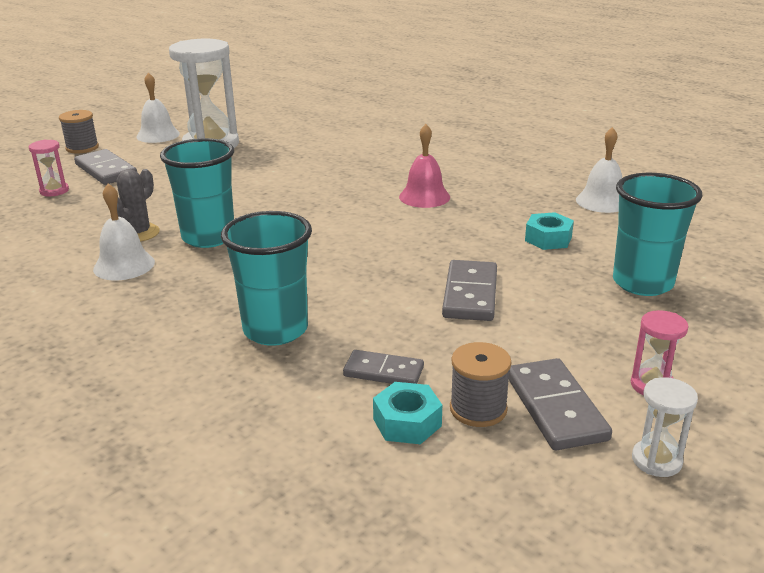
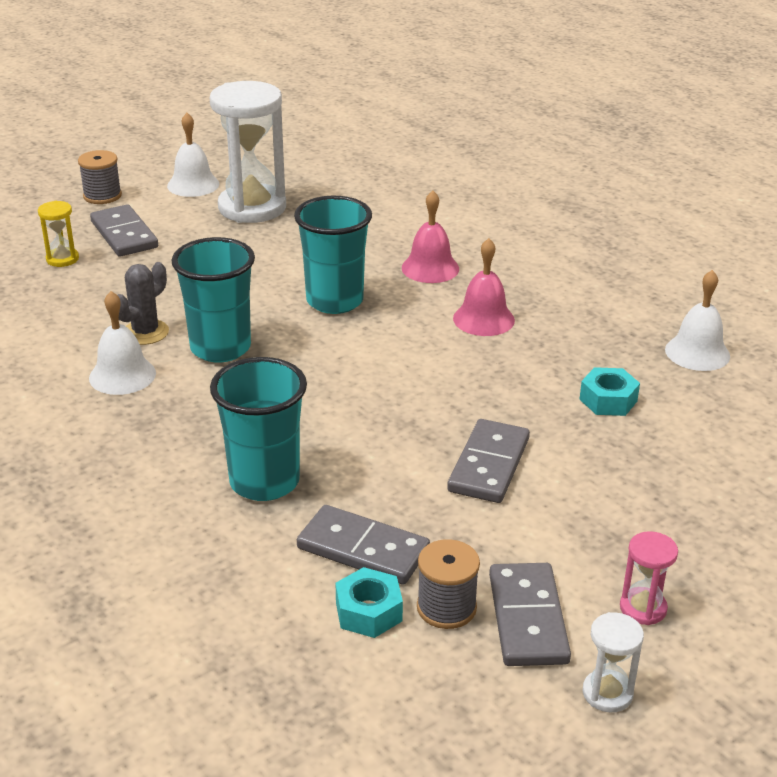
camera: 10 degrees right, 5 degrees up
(54, 191) = (62, 259): pink hourglass -> yellow hourglass
(368, 169) = (430, 268): none -> pink bell
(383, 372) = (363, 549): grey domino -> grey domino, size x1.53
(642, 283) = (693, 476): turquoise cup -> turquoise cup (334, 301)

